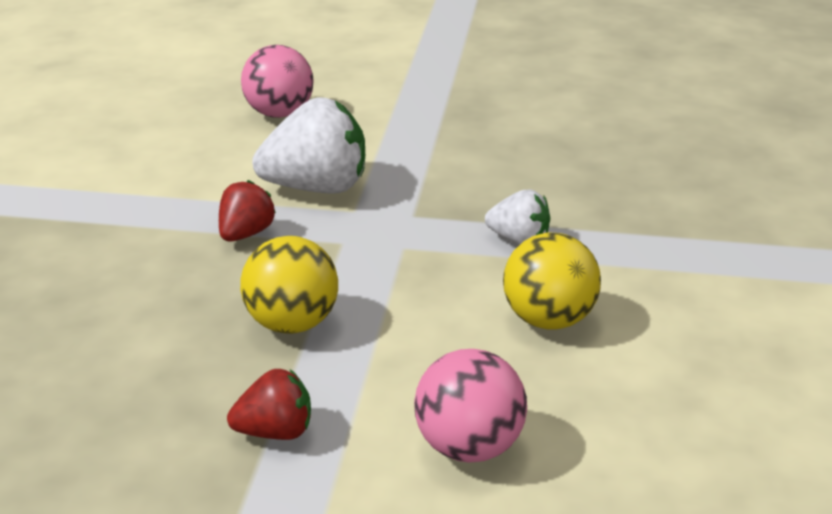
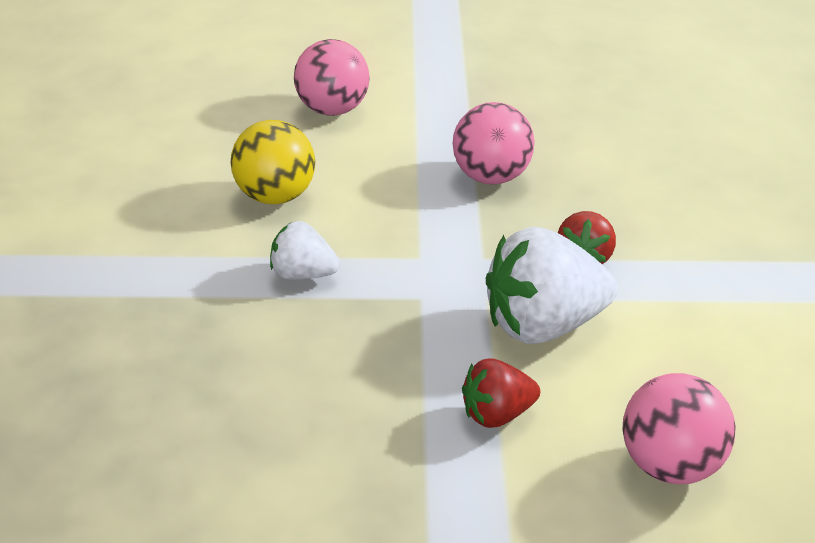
camera: 170 degrees right, 5 degrees up
(275, 432) = (464, 109): red strawberry -> red strawberry (497, 415)
(292, 323) = (490, 177): yellow ball -> pink ball

